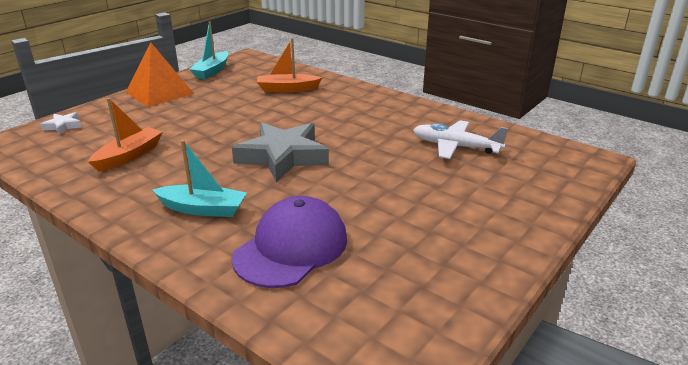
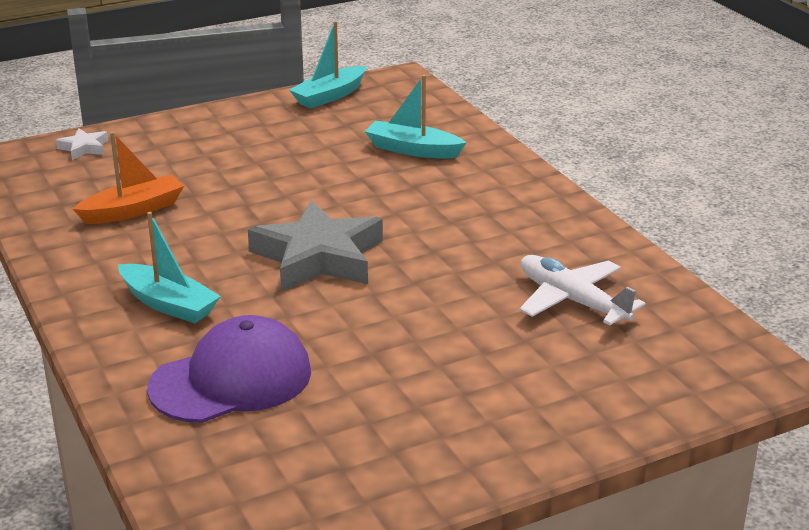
camera: 25 degrees right, 0 degrees up
(159, 93) = (233, 120): orange pyramid -> none
(287, 89) = (413, 150): orange boat -> turquoise boat

